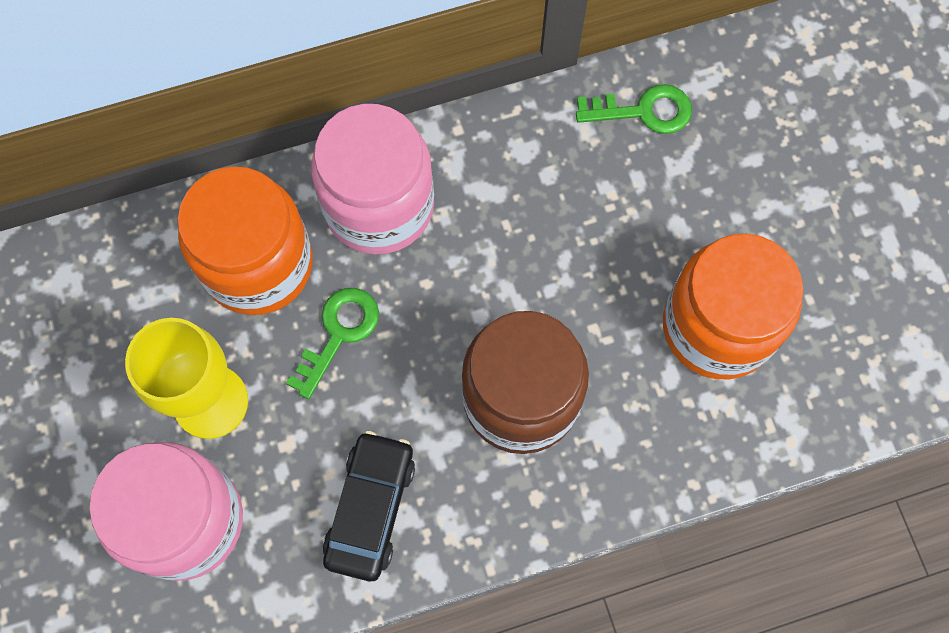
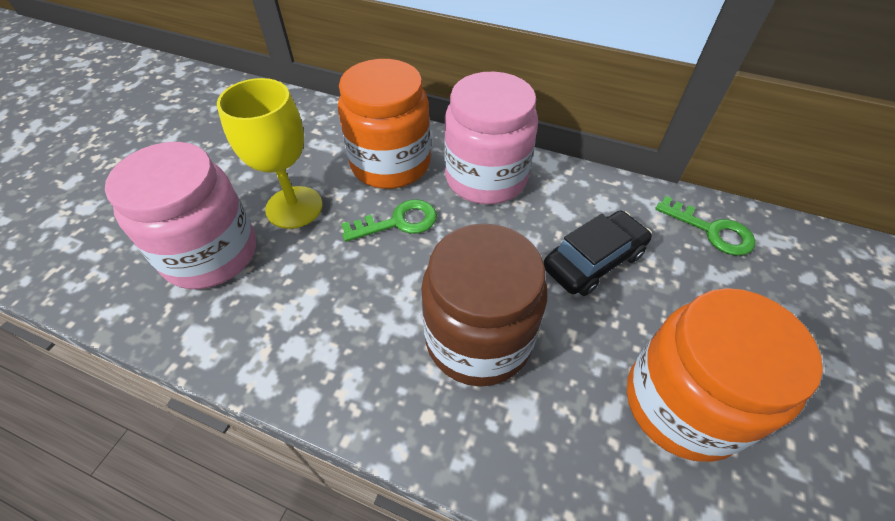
camera: 40 degrees right, 20 degrees down
(370, 508) = (312, 330): black car -> black car (593, 261)

